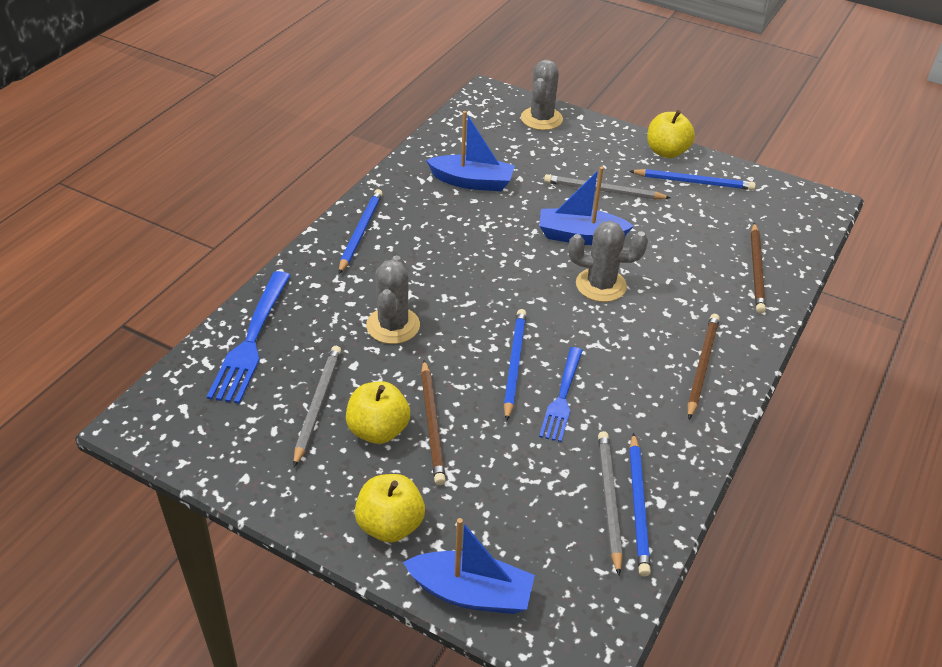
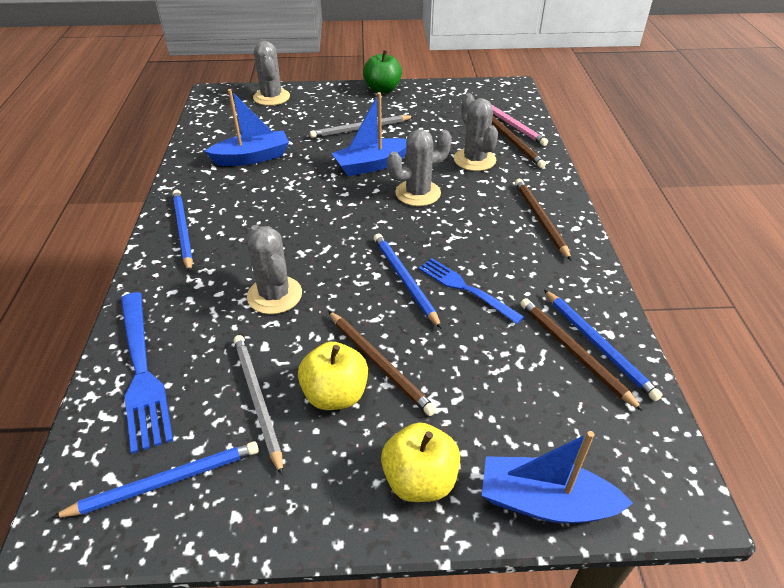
camera: 30 degrees left, 0 degrees up
(471, 593) = (545, 502): blue boat -> blue boat turned 150 degrees counterclockwise
(562, 397) = (465, 288): blue fork -> blue fork turned 150 degrees clockwise
(609, 501) = (574, 353): grey pencil -> brown pencil
(666, 152) = (382, 89): yellow apple -> green apple
(693, 182) = (418, 102): blue pencil -> blue pencil (165, 481)
(693, 274) = (474, 160): none -> grey cactus
(774, 247) = (510, 123): none -> pink pencil

